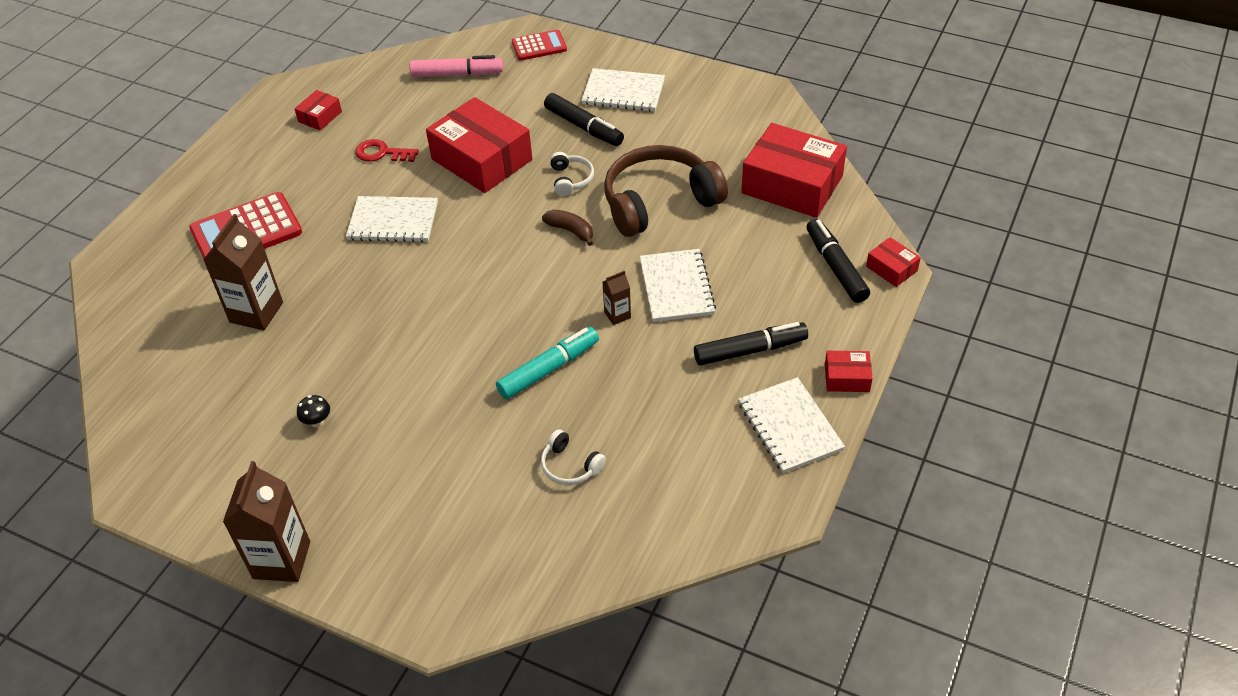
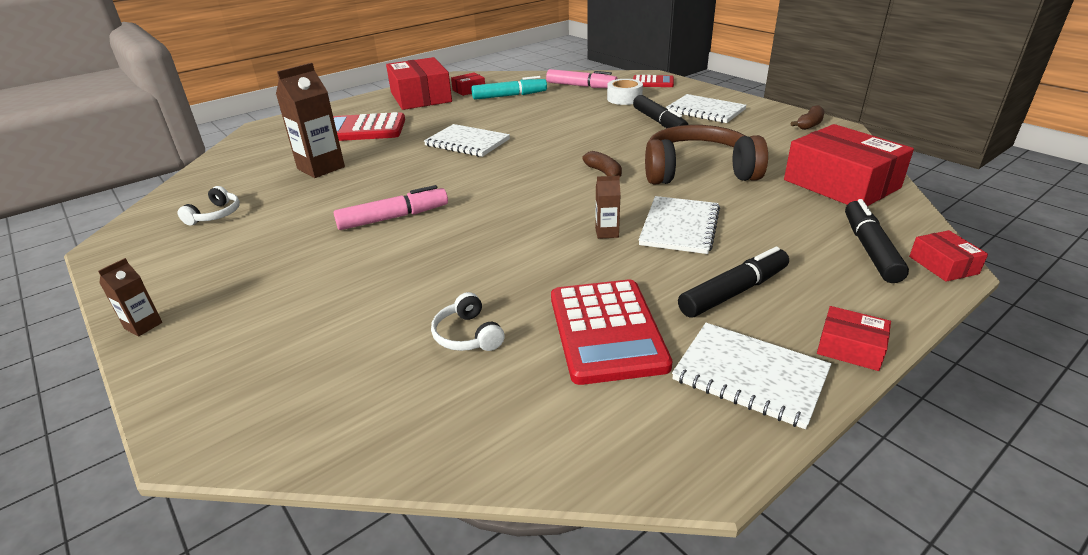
camera: 25 degrees right, 15 degrees down
(281, 560) = (143, 326): brown carton -> brown carton, size x0.50
(317, 422) = (286, 238): black mushroom -> none
(382, 153) = (493, 111): red key -> none
(403, 360) = (393, 218): none -> pink marker
(482, 159) = (563, 125): red box -> red box (421, 97)
(523, 89) = (624, 99): none -> white tape
(549, 369) = (511, 254): turquoise marker -> turquoise marker (509, 96)
(570, 179) = (627, 146): white headphones -> white headphones (215, 215)
(673, 423) = (606, 331): none -> red calculator
(737, 92) = (809, 124): none -> brown banana
(750, 350) = (734, 292): black marker -> black marker turned 45 degrees counterclockwise
(790, 426) = (750, 375): white notebook -> white notebook turned 60 degrees counterclockwise

